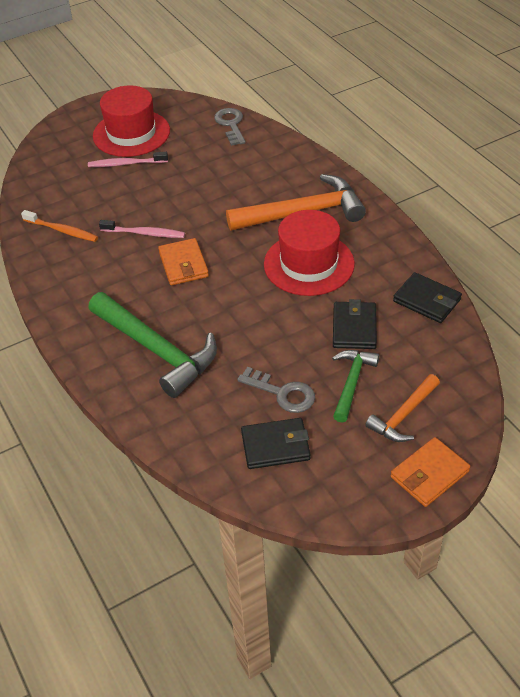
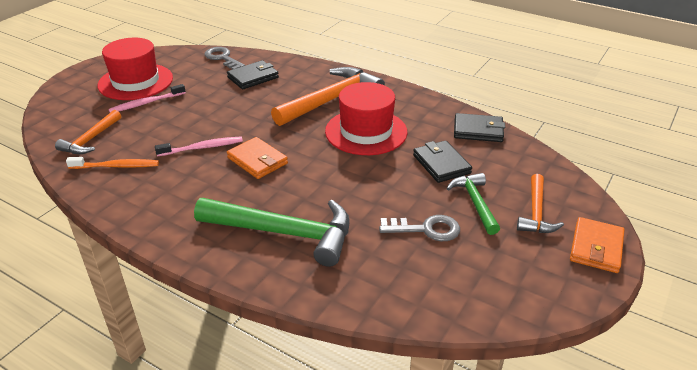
camera: 30 degrees left, 10 degrees down
(57, 193) = (91, 139): none -> orange hammer
(275, 446) = (457, 272): black wallet -> black wallet (253, 77)

